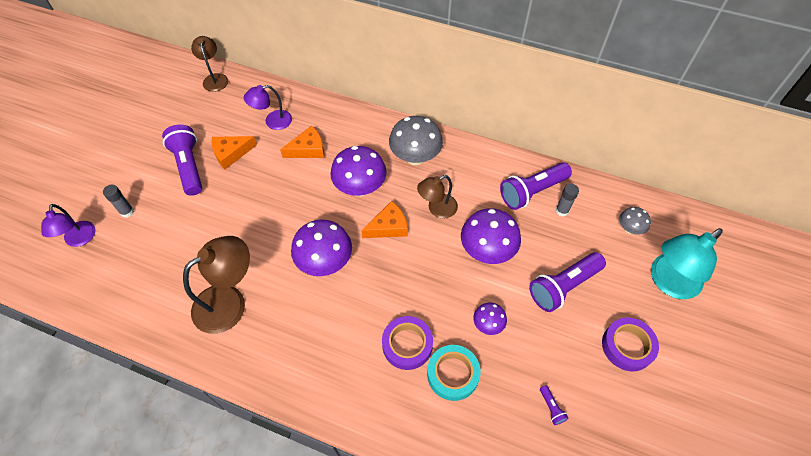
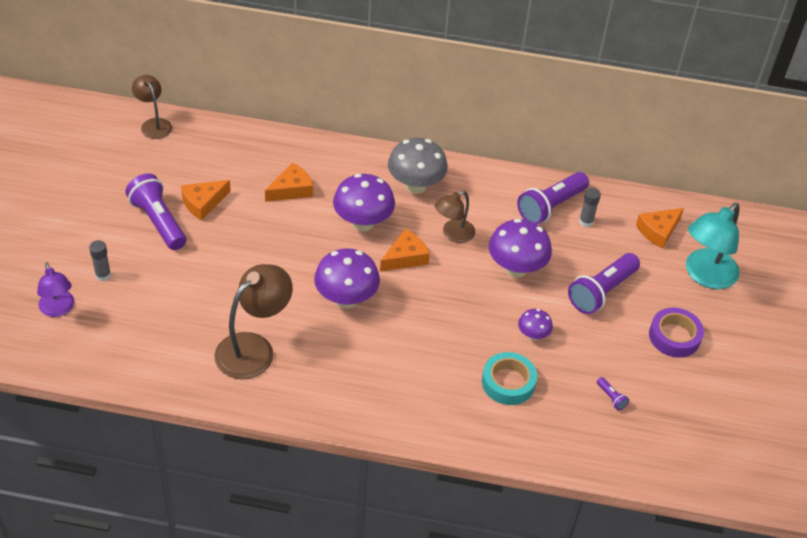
camera: 15 degrees left, 10 degrees down
(272, 121) = (240, 164): purple lamp -> none
(407, 345) = (455, 363): purple tape -> none
(629, 228) = (658, 231): grey mushroom -> orange cheese

